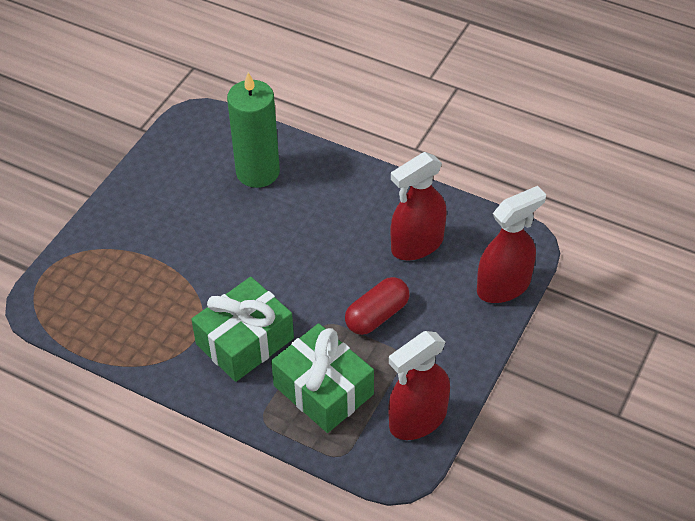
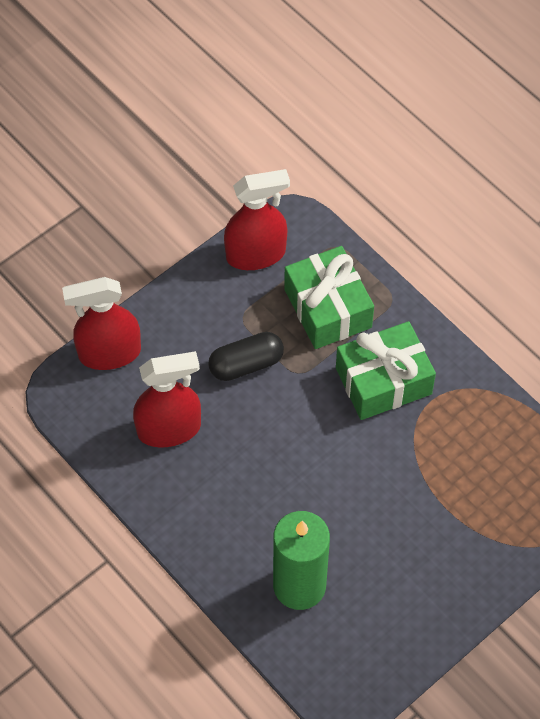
camera: 160 degrees left, 10 degrees up
(377, 315) = (246, 364): red capsule -> black capsule

